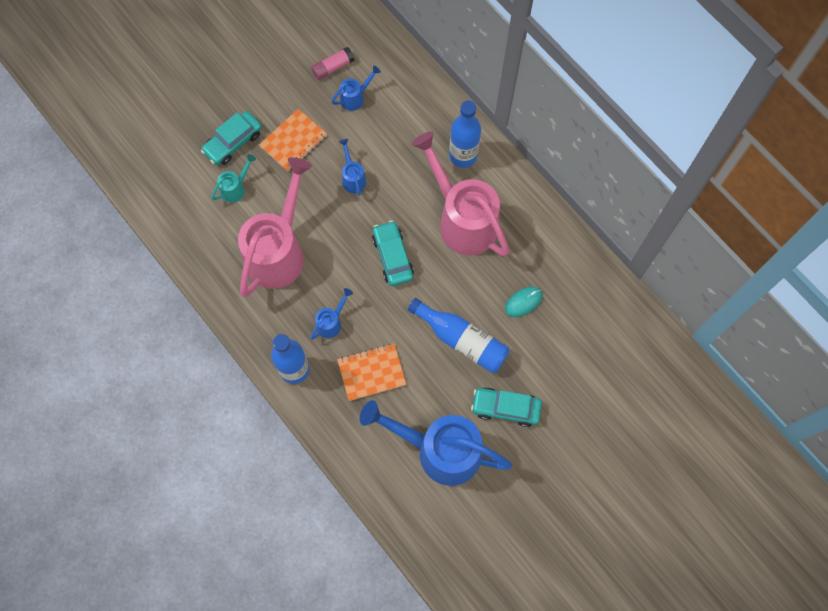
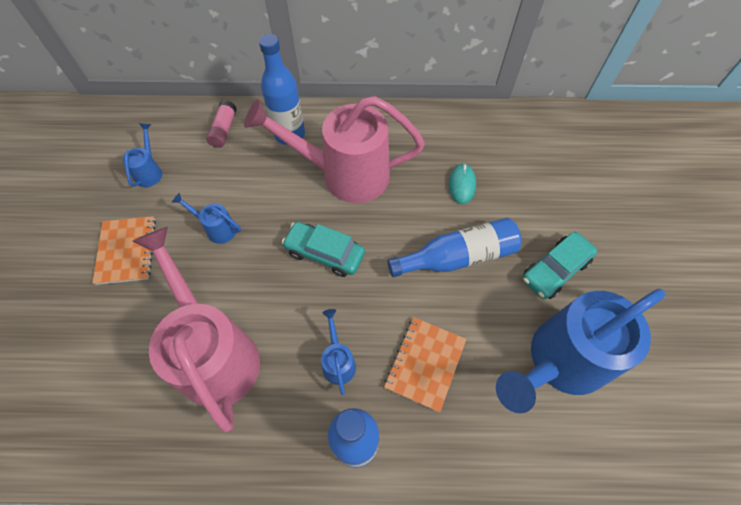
camera: 50 degrees left, 10 degrees down
(233, 142) = (62, 306): turquoise car -> none
(235, 188) = (107, 343): turquoise watering can -> none
(333, 67) = (103, 167): pink glue stick -> pink glue stick (224, 130)

